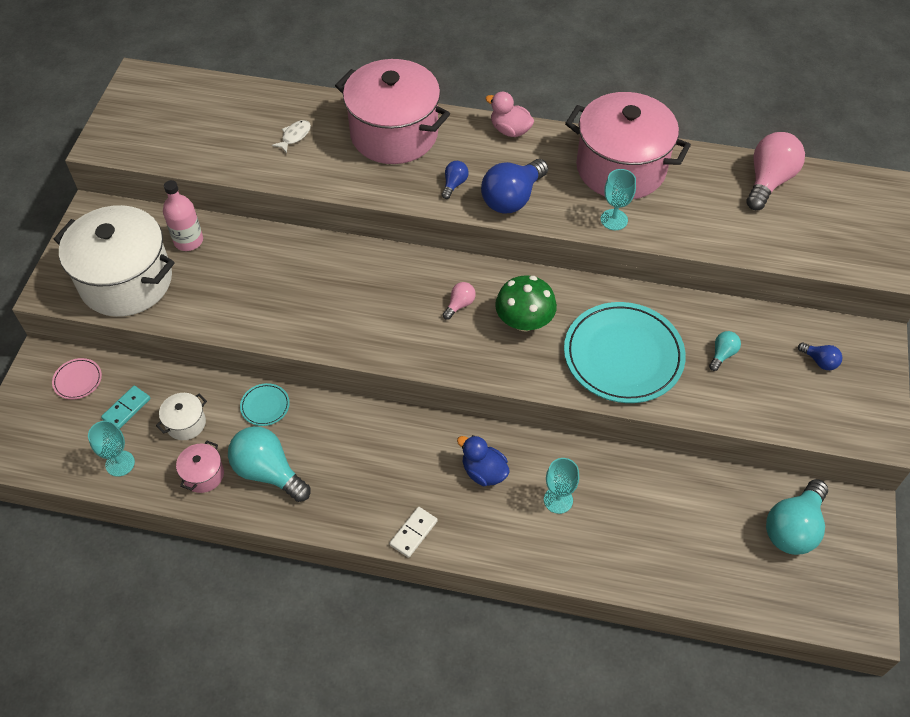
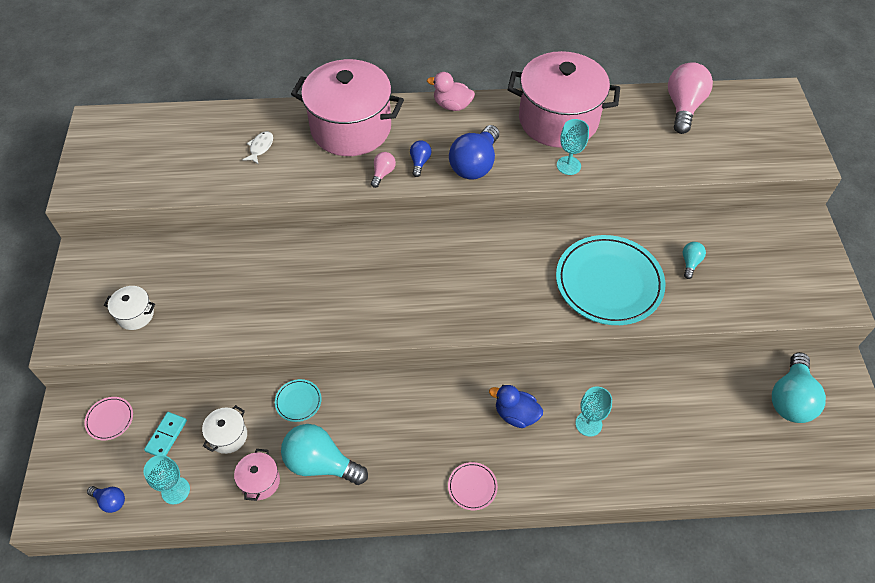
camera: 15 degrees left, 0 degrees up
(126, 281) = (135, 314): white pot -> white pot, size x0.42
(188, 241) = (184, 264): pink bottle -> none
(413, 533) = (472, 487): white domino -> pink plate
(459, 305) = (452, 269): pink light bulb -> pink light bulb (383, 173)
(524, 321) = (514, 271): green mushroom -> none
(819, 361) = (770, 251): blue light bulb -> blue light bulb (110, 501)

